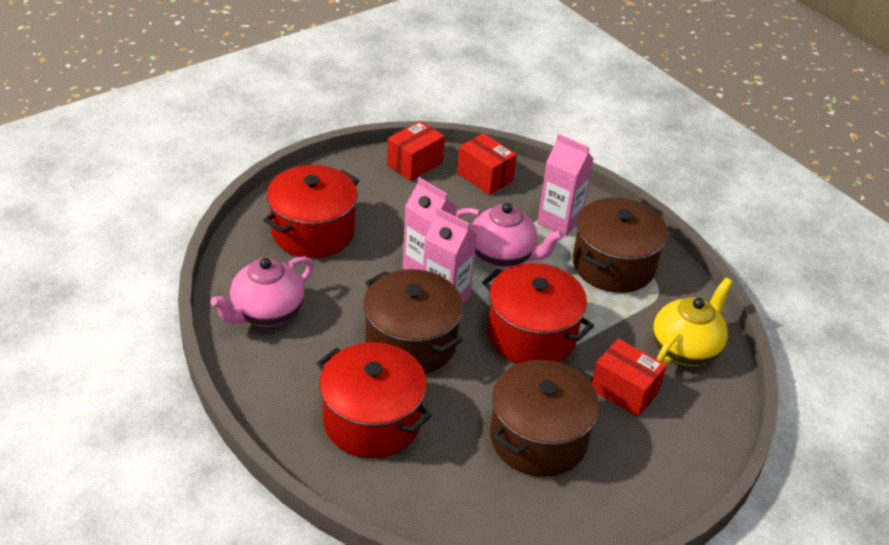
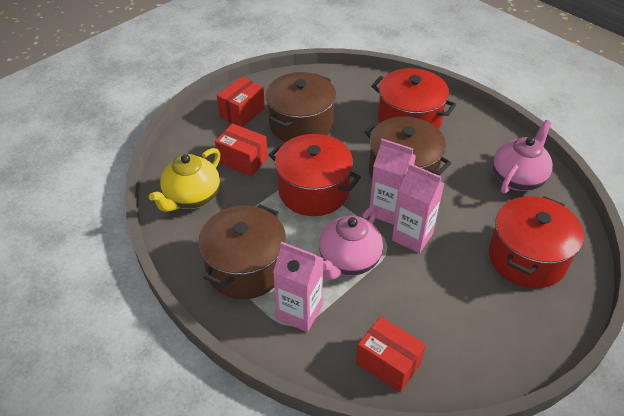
camera: 175 degrees right, 5 degrees up
(415, 164) = (471, 369): red box -> red box (242, 113)
(503, 256) = (348, 261): pink teapot -> pink teapot turned 75 degrees counterclockwise

